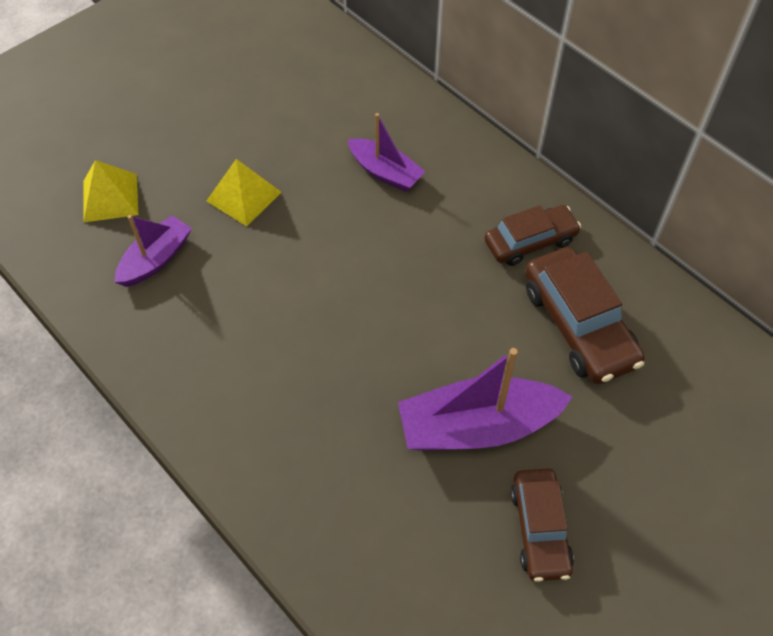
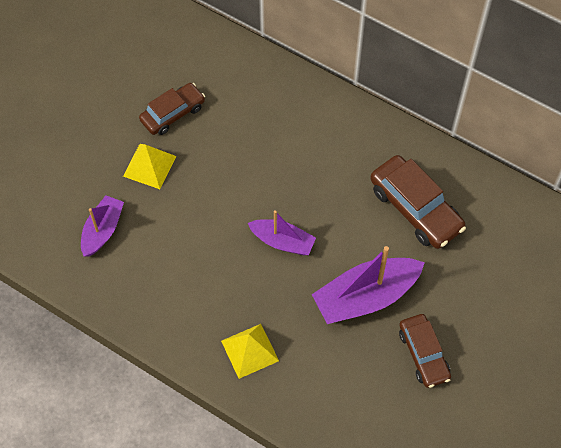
camera: 15 degrees left, 5 degrees up
(110, 197) = (49, 190): yellow pyramid -> yellow pyramid (250, 350)
(385, 172) = (248, 123): purple boat -> purple boat (282, 242)
(530, 241) = (367, 153): brown car -> brown car (173, 113)

